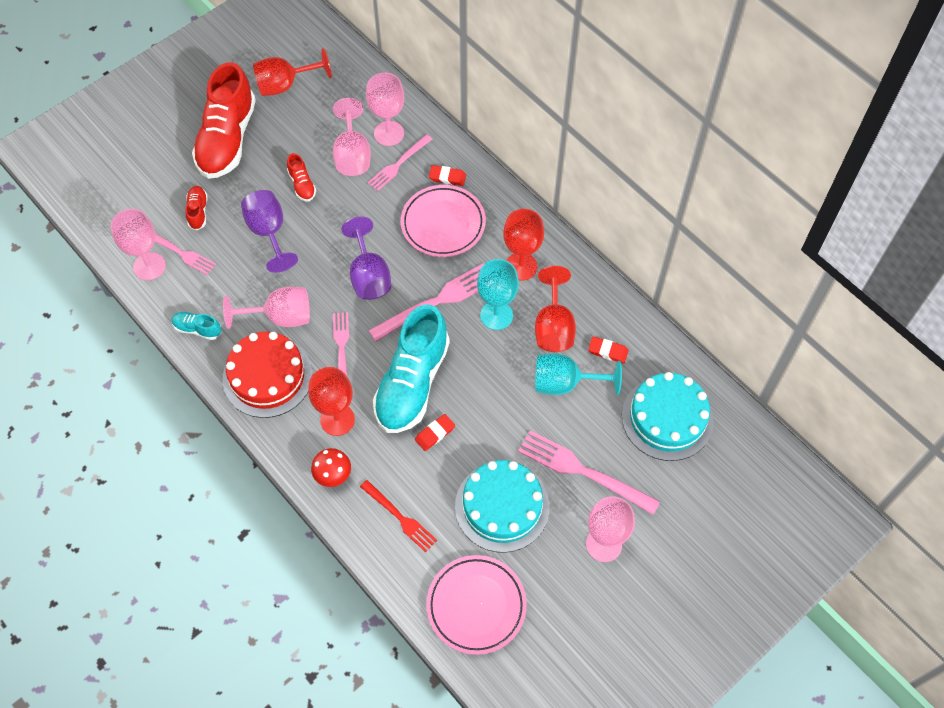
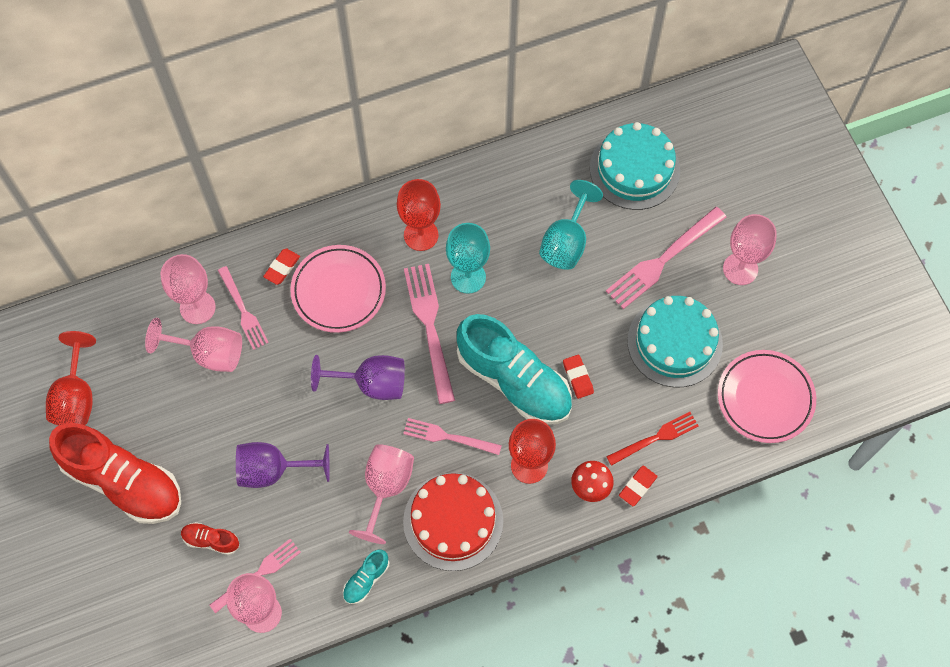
camera: 70 degrees left, 5 degrees up
(302, 185) = (225, 418): red shoe -> none
(553, 327) = (501, 230): red goblet -> none
(608, 351) = (546, 192): red eraser -> red eraser (637, 486)

